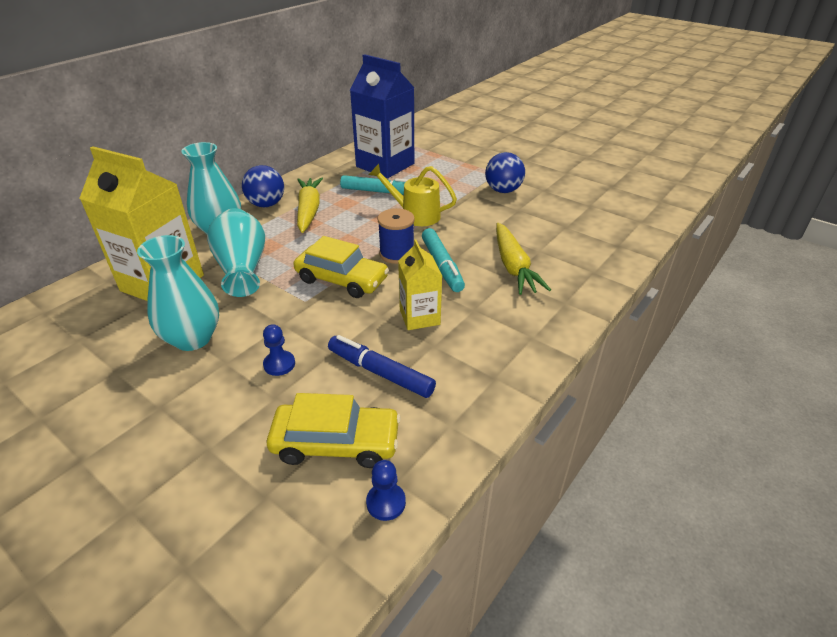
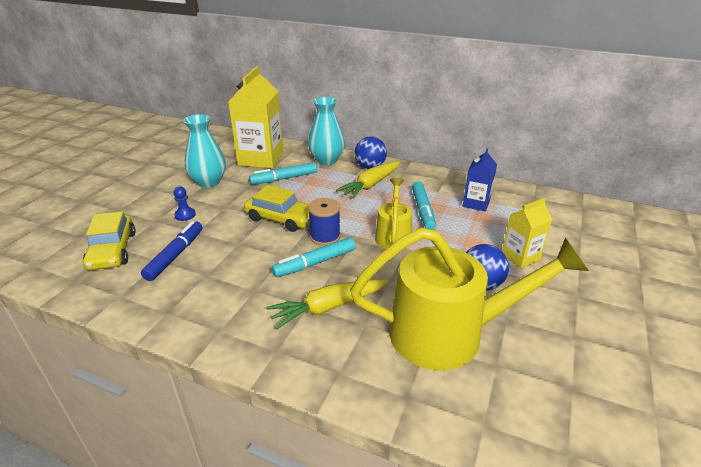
camera: 75 degrees right, 5 degrees down
(242, 268) = (284, 178): turquoise vase -> turquoise marker
(309, 211) = (371, 185): yellow carrot -> yellow carrot turned 150 degrees clockwise
(342, 279) = (281, 218): yellow car -> yellow car turned 75 degrees counterclockwise
(385, 165) = (476, 203): blue carton -> blue carton, size x0.55
(386, 502) = (60, 278): blue pawn -> none
(419, 317) = (240, 262): yellow carton -> yellow carton (520, 257)
(556, 215) = (450, 333): none -> yellow watering can

